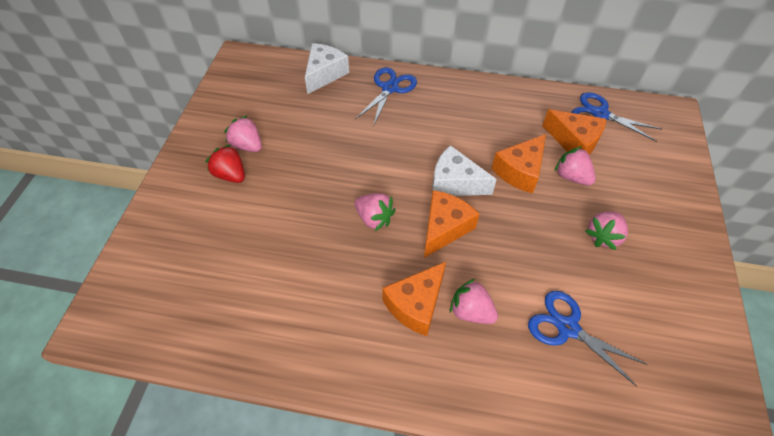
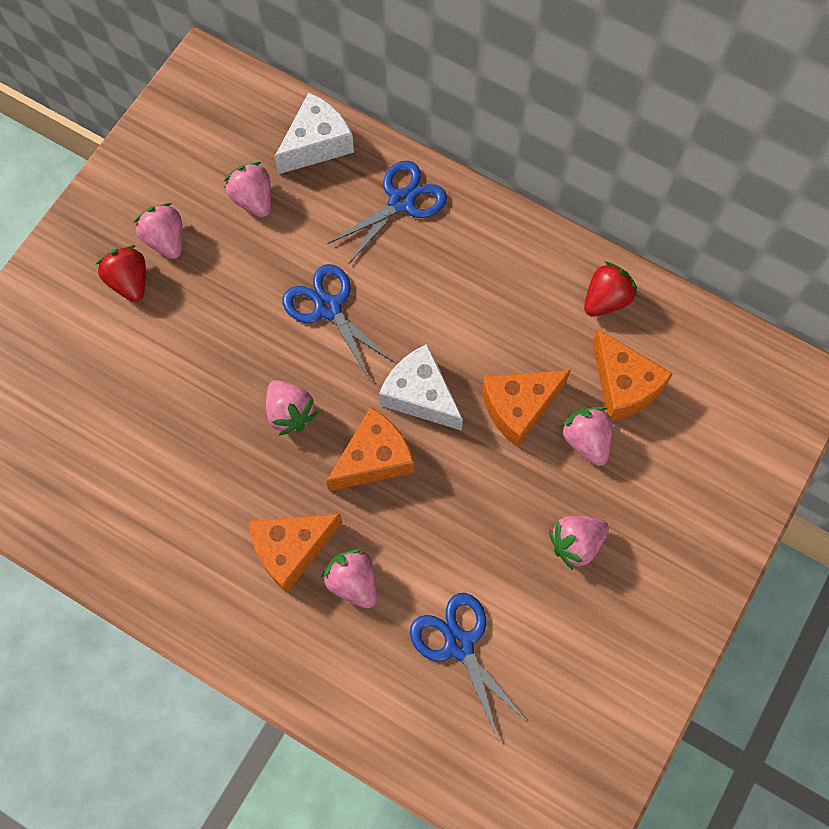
camera: 20 degrees right, 15 degrees up
(297, 110) = (253, 199): none -> pink strawberry
(536, 103) = (606, 299): none -> red strawberry
(600, 114) = (691, 351): blue scissors -> blue scissors (328, 308)

